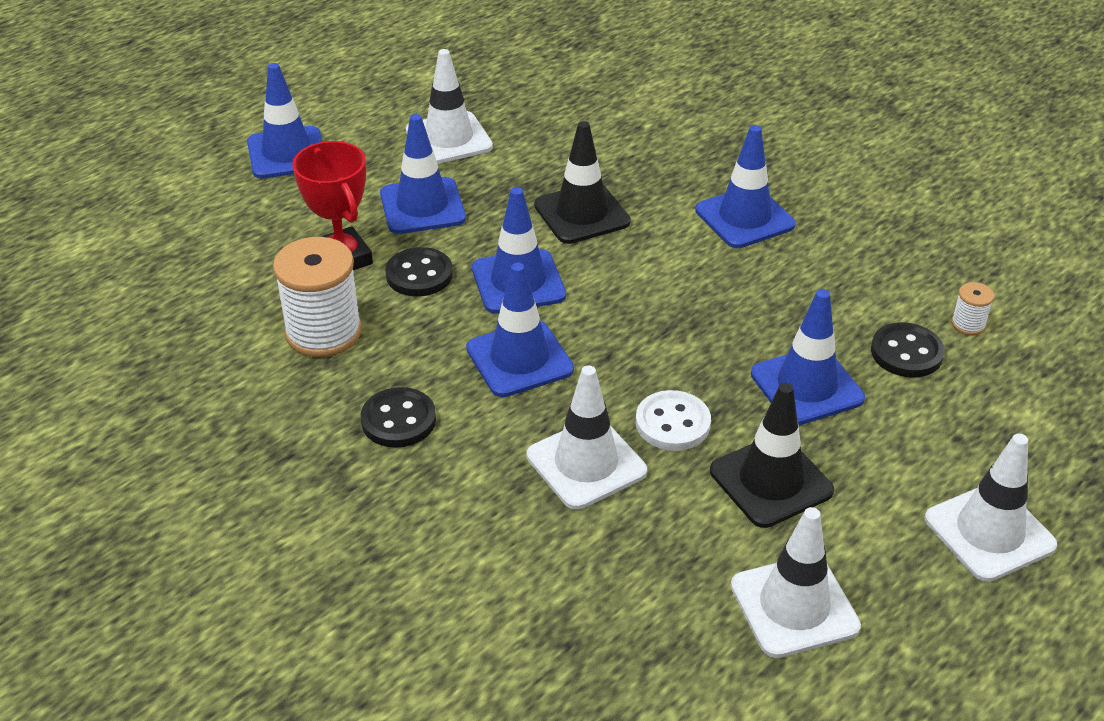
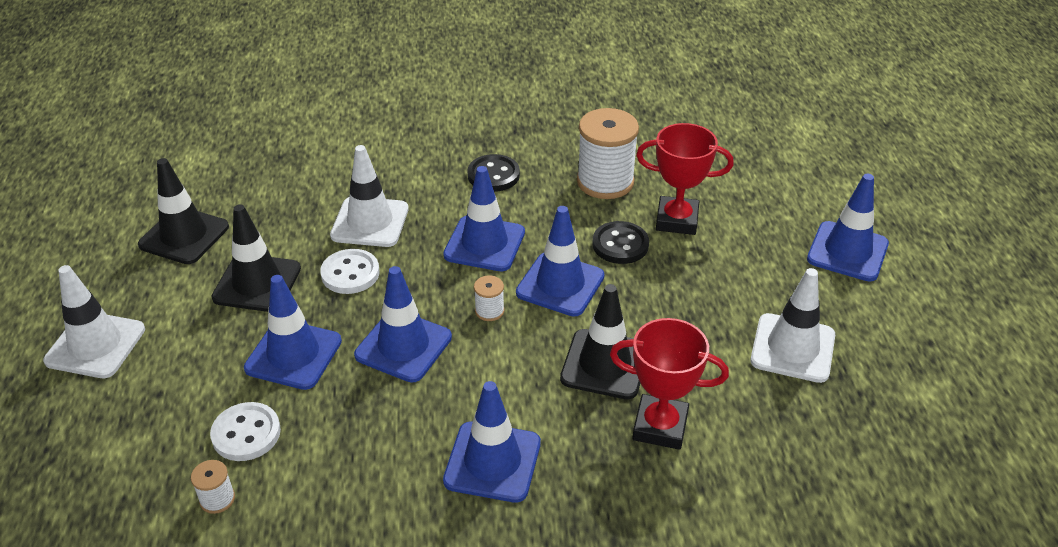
camera: 130 degrees right, 0 degrees up
(422, 206) = (703, 285): blue traffic cone -> blue traffic cone (403, 346)
(603, 304) = (489, 311): none -> white spool
(609, 163) = (660, 426): none -> red trophy
(794, 606) = (184, 236): white traffic cone -> black traffic cone
(906, 353) = (246, 433): black button -> white button

